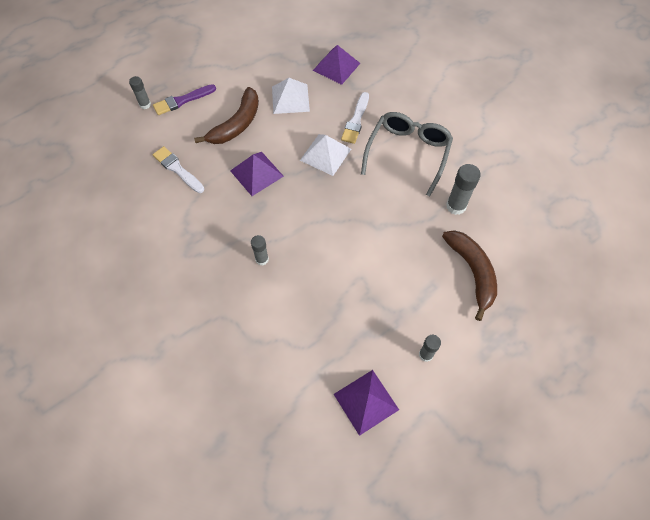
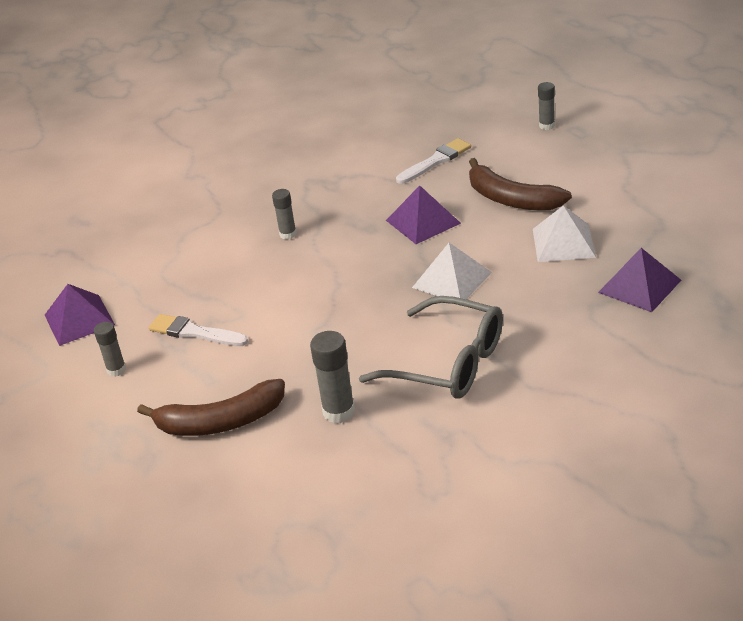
camera: 100 degrees right, 25 degrees down
(182, 100) = (555, 152): purple brush -> none
(356, 120) = (519, 308): white brush -> white brush (195, 332)

